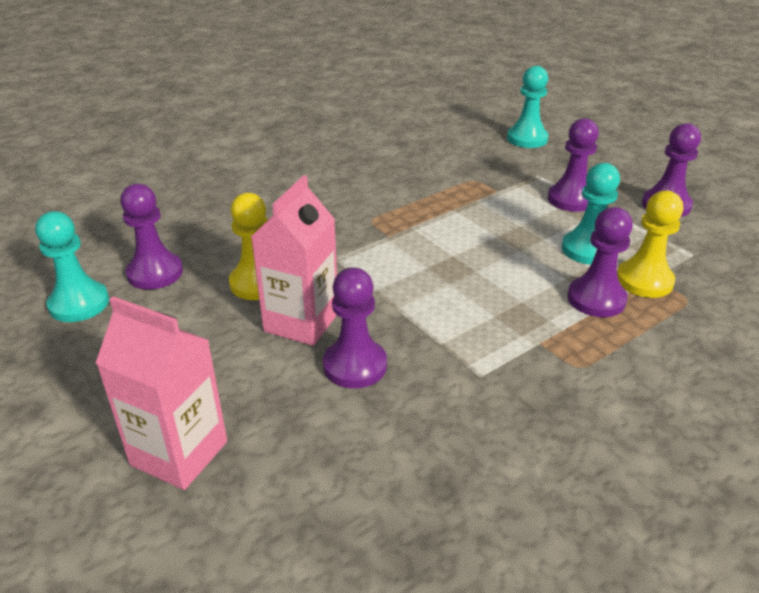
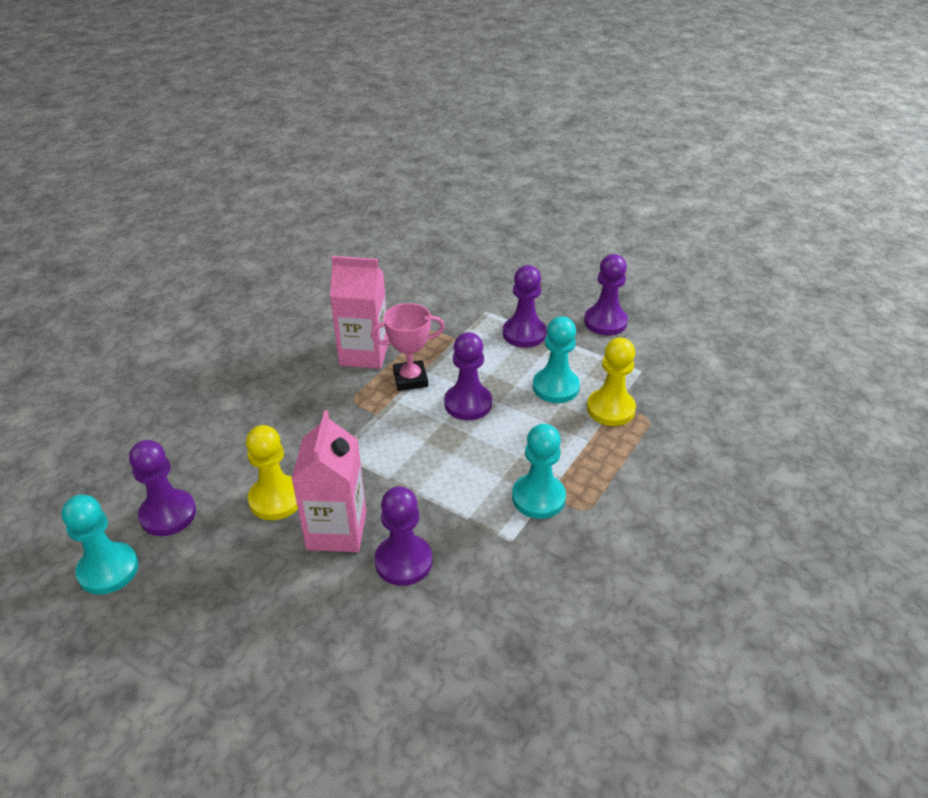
camera: 20 degrees left, 5 degrees up
(179, 453) = (289, 693): pink carton -> pink carton (364, 354)
(436, 214) = (410, 379): none -> pink trophy
(527, 139) = (461, 269): turquoise pawn -> turquoise pawn (538, 498)
(596, 299) = (578, 438): purple pawn -> purple pawn (468, 403)

